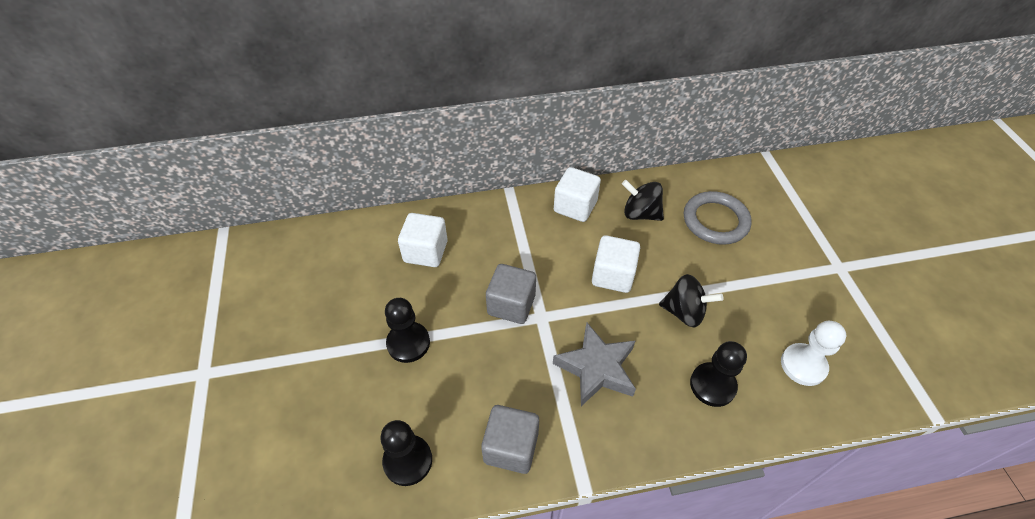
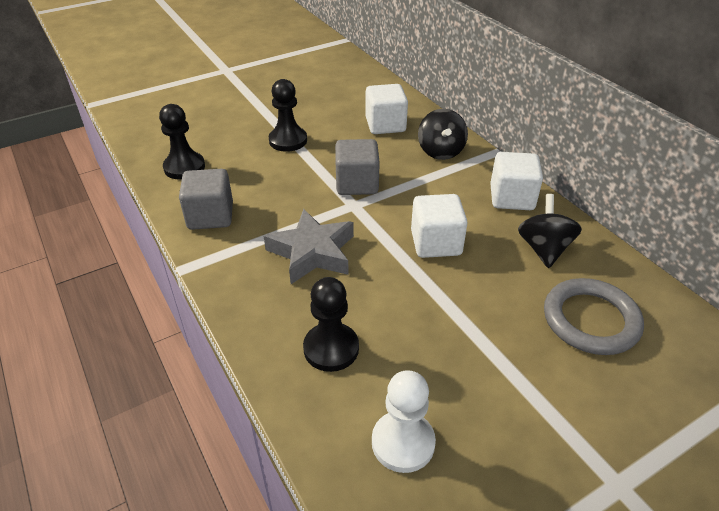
camera: 70 degrees right, 10 degrees down
(684, 312) = (421, 309): black spinning top -> black spinning top (440, 151)

